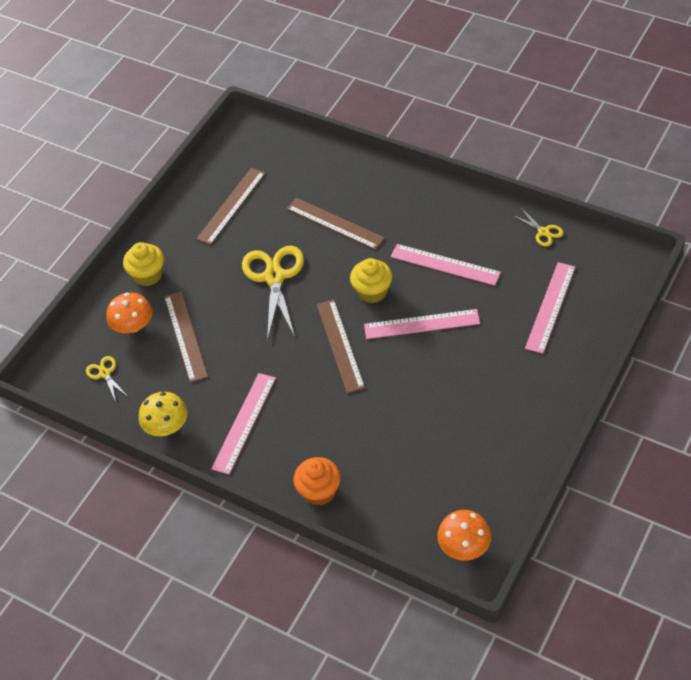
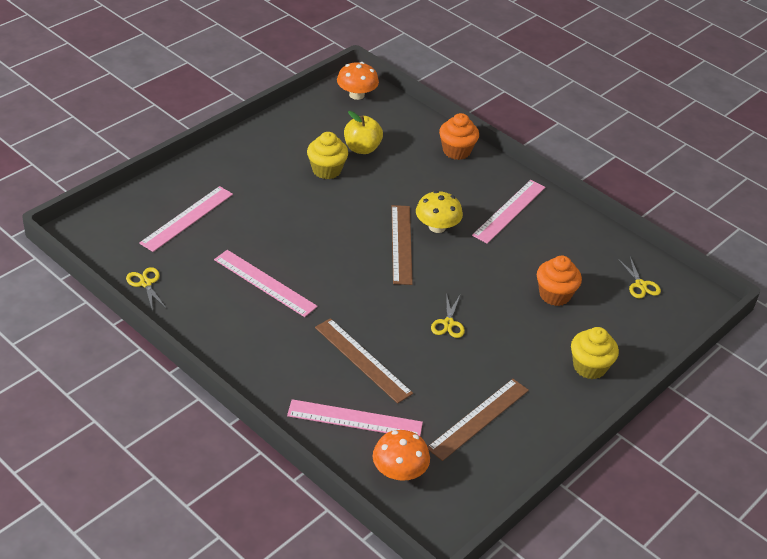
camera: 175 degrees left, 10 degrees down
(133, 325) = (609, 320): orange mushroom -> orange mushroom (399, 471)
(166, 426) = (581, 227): yellow mushroom -> yellow mushroom (437, 227)
(185, 336) = (554, 295): brown ruler -> orange cupcake
(274, 277) = (448, 323): yellow scissors -> yellow scissors, size x0.48
(372, 291) = (350, 280): yellow cupcake -> yellow cupcake (326, 170)
(421, 324) = (315, 239): pink ruler -> pink ruler (355, 419)
(424, 457) = (362, 148): none -> yellow apple

